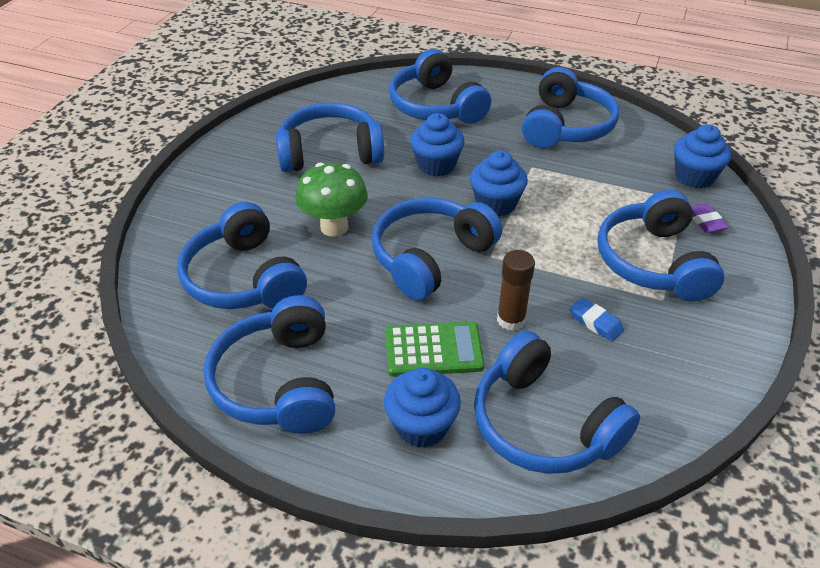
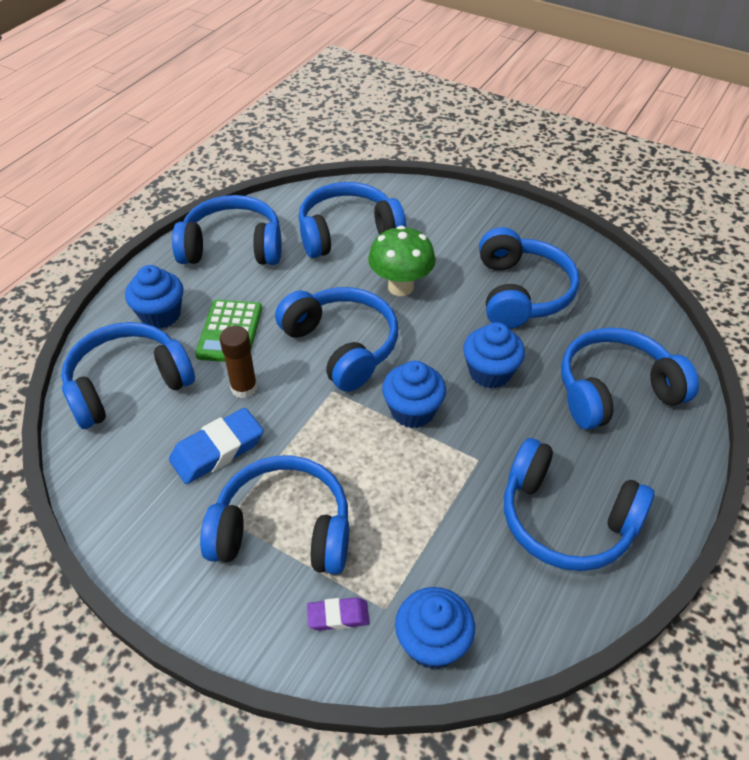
camera: 100 degrees right, 5 degrees up
(595, 322) = (217, 450): blue eraser -> blue eraser, size x1.75

